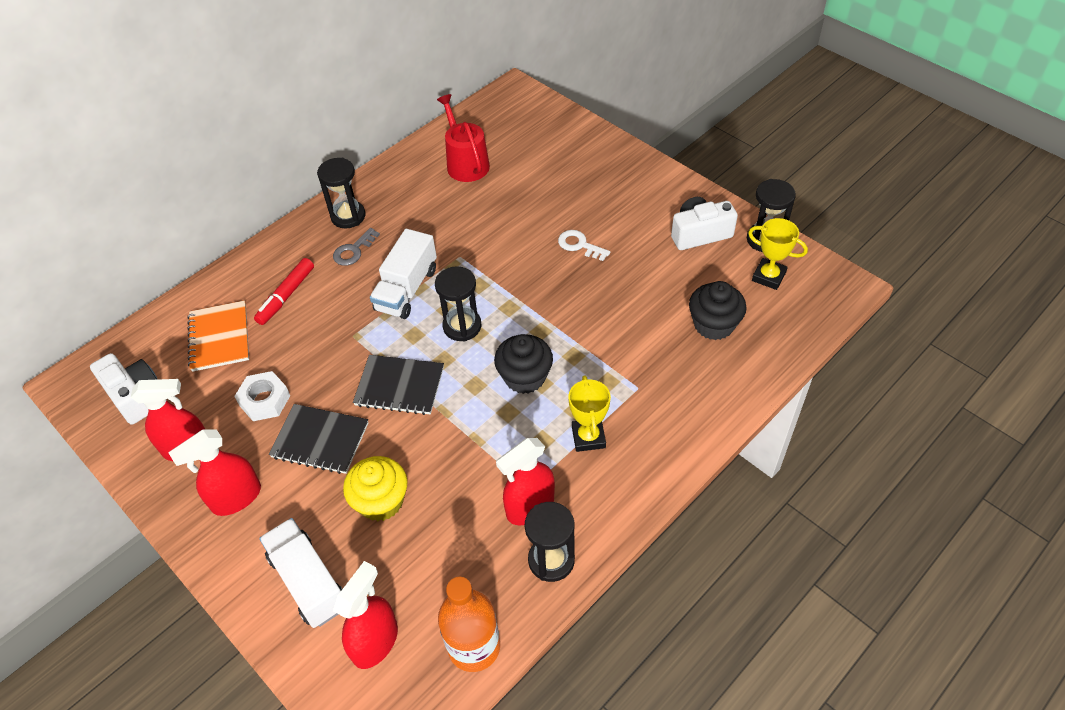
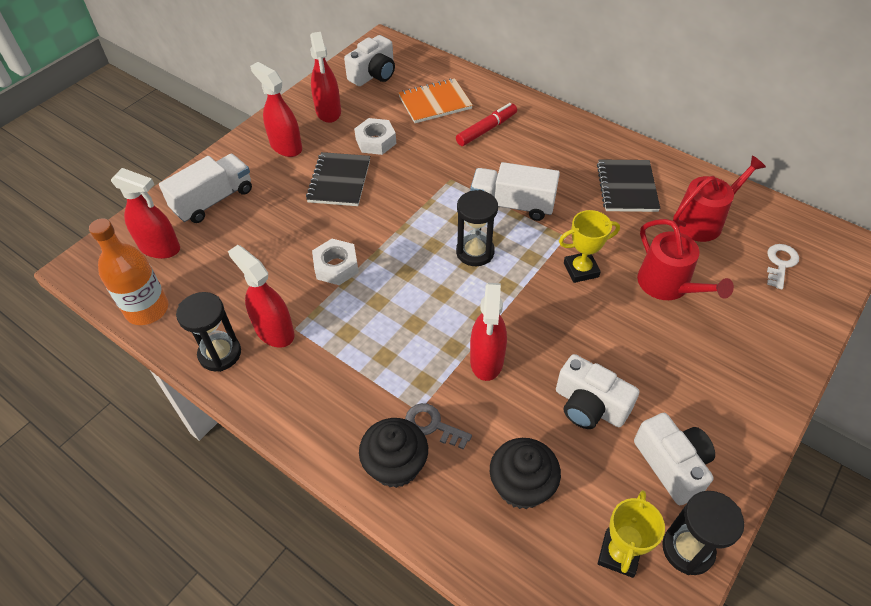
camera: 80 degrees right, 0 degrees up
(286, 296) = (486, 129): red marker -> red marker turned 120 degrees clockwise
(348, 216) = (593, 148): black hourglass -> none
(353, 250) = (550, 160): grey key -> grey key (432, 425)
(381, 501) = (282, 228): yellow cupcake -> none
(399, 386) = (398, 220): black notebook -> black notebook (626, 187)
(452, 447) = (336, 266): none -> white nut
(525, 377) = (420, 309): black cupcake -> black cupcake (395, 465)
(532, 200) = (668, 285): none -> red watering can
(579, 245) = (612, 337): white key -> white key (780, 263)
(588, 437) = (352, 370): yellow trophy -> yellow trophy (581, 270)
(591, 332) = (486, 360): none -> red spray bottle
(645, 271) = (589, 405): none -> white camera

